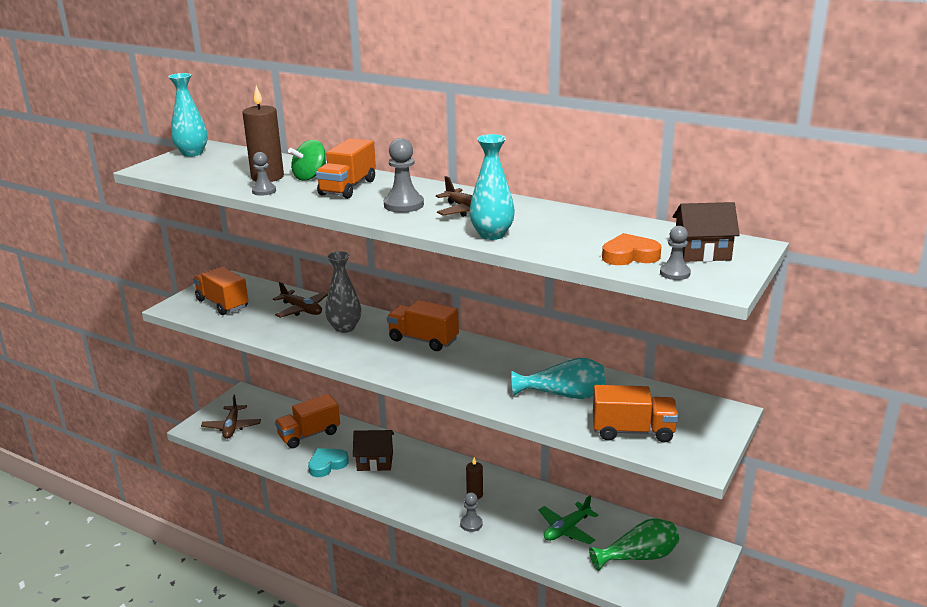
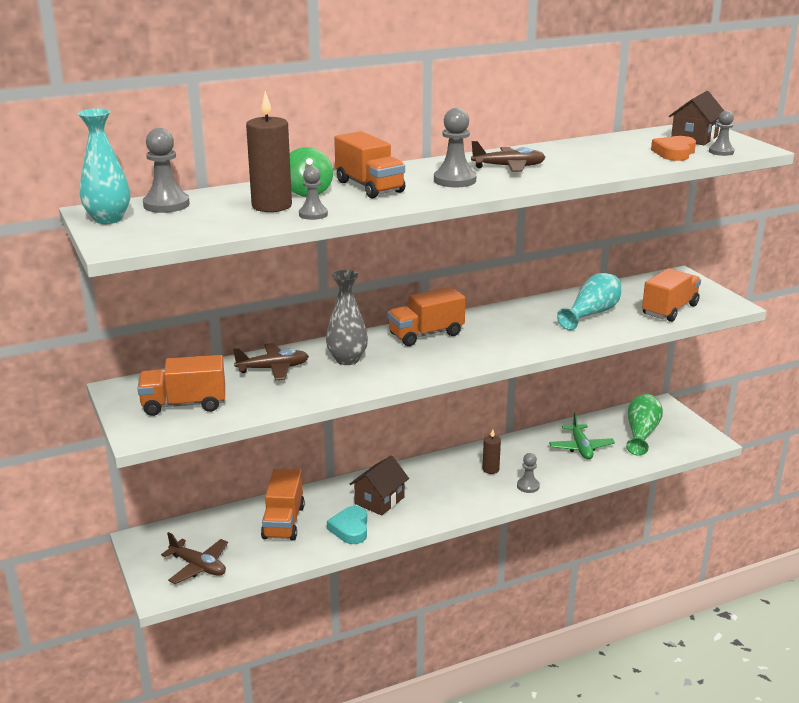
camera: 55 degrees left, 0 degrees up
(236, 156) = (166, 205): none -> grey pawn
(492, 235) = (574, 173): turquoise vase -> none

